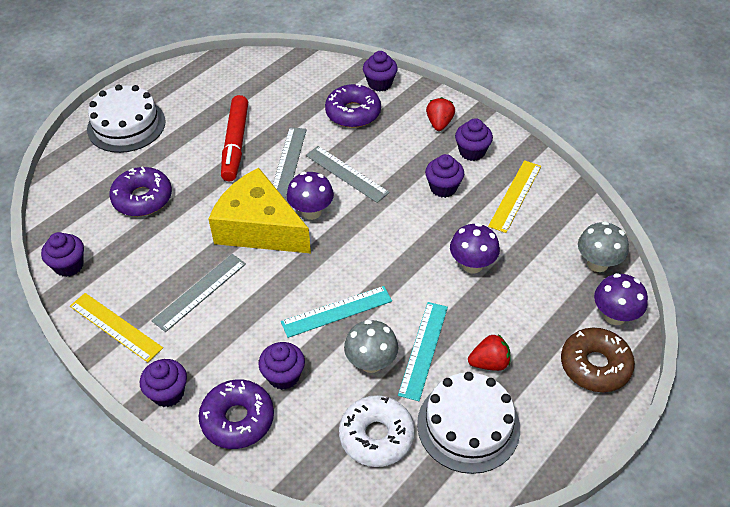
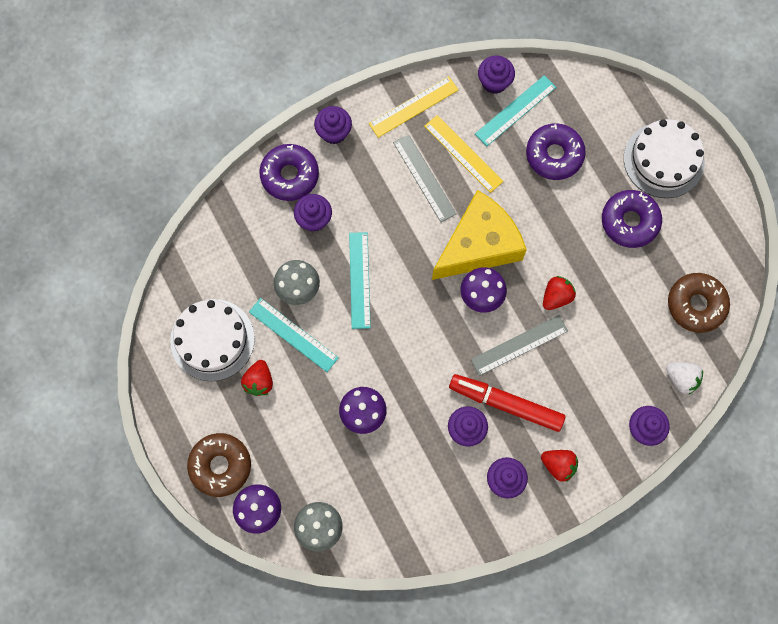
camera: 110 degrees right, 25 degrees up
(99, 240) = (515, 110): none -> turquoise ruler
(235, 144) = (599, 254): red marker -> red marker (506, 404)
(258, 78) = (696, 305): none -> brown donut
(288, 161) = (556, 296): grey ruler -> red strawberry
(327, 73) = (681, 379): none -> white strawberry
(353, 113) = (606, 383): purple donut -> purple donut (629, 221)
(376, 436) = (233, 269): white donut -> none
(515, 196) = (430, 494): yellow ruler -> yellow ruler (463, 153)

